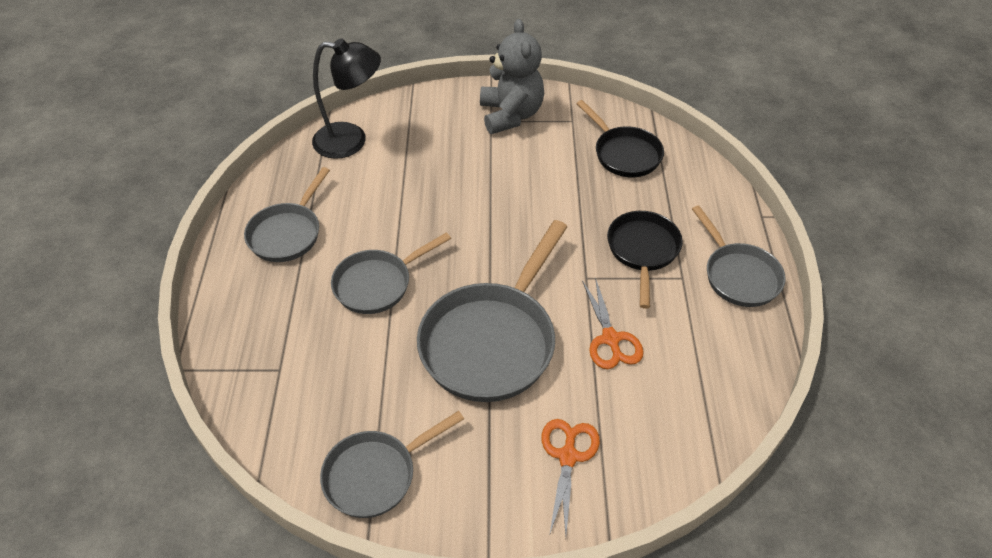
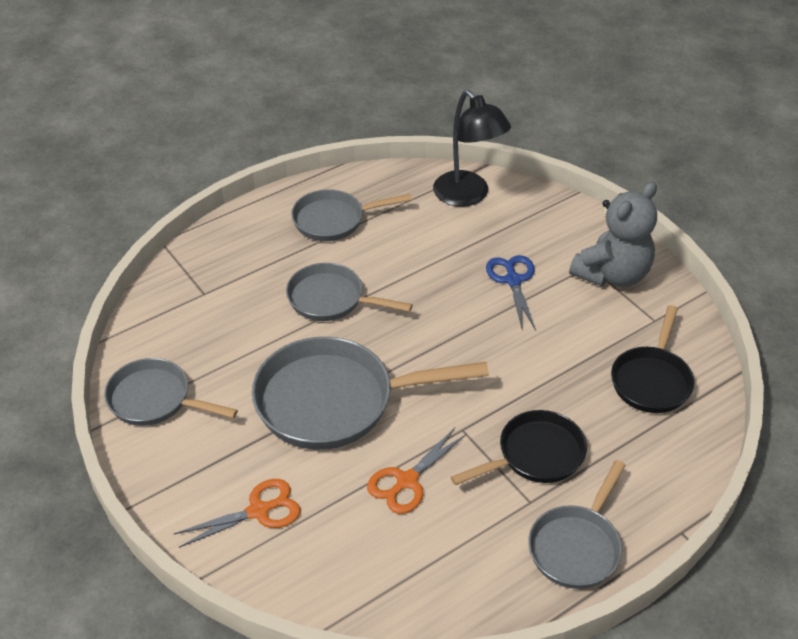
camera: 55 degrees right, 5 degrees down
(465, 167) = (513, 280): none -> blue scissors

